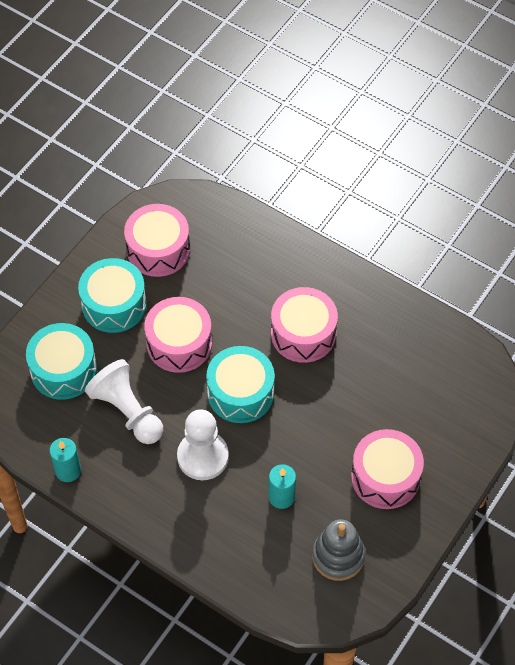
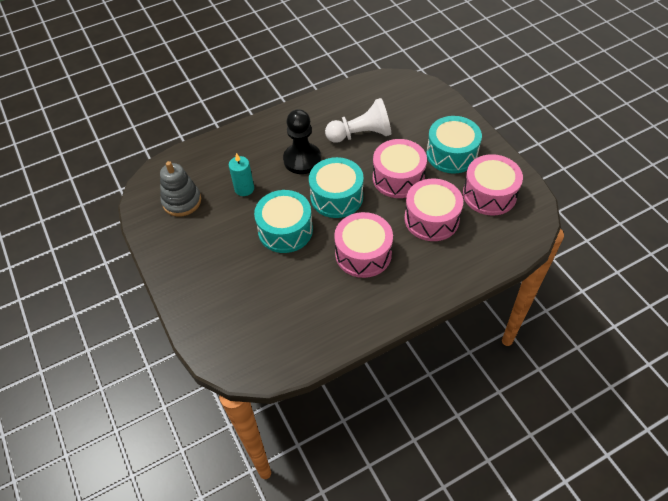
camera: 120 degrees right, 5 degrees down
(63, 370) = (412, 114): turquoise drum -> turquoise drum (285, 230)
(68, 470) = (337, 96): turquoise candle -> none
(203, 456) = (302, 160): white pawn -> black pawn
(385, 477) = (214, 252): pink drum -> pink drum (431, 219)

